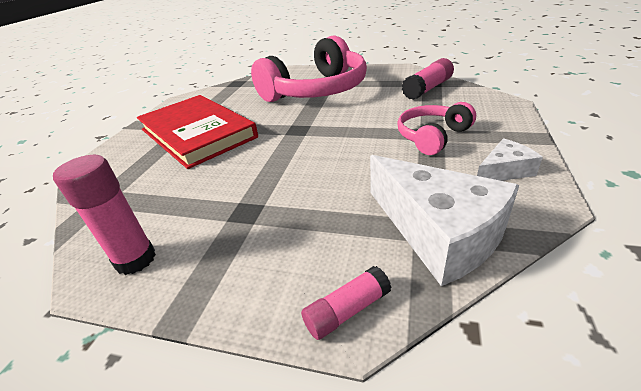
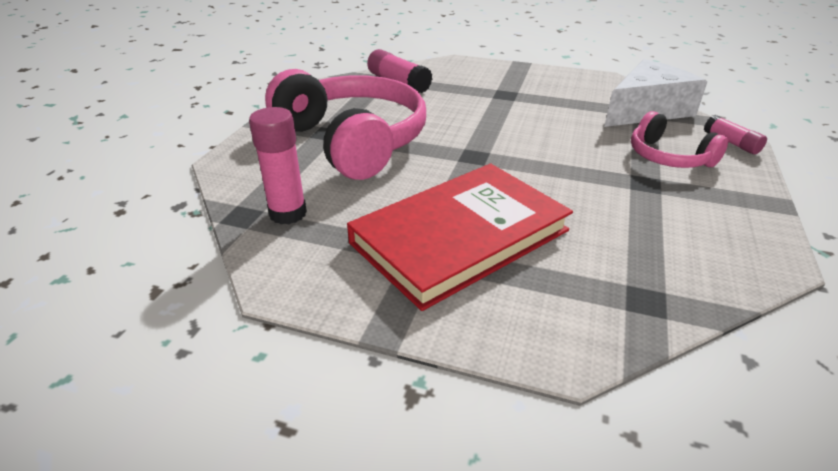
camera: 90 degrees left, 0 degrees up
(135, 259) = (738, 239): pink glue stick -> pink glue stick (288, 213)
(432, 136) = (511, 95): pink headphones -> pink headphones (668, 157)
(504, 171) = (569, 81): white cheese -> none

